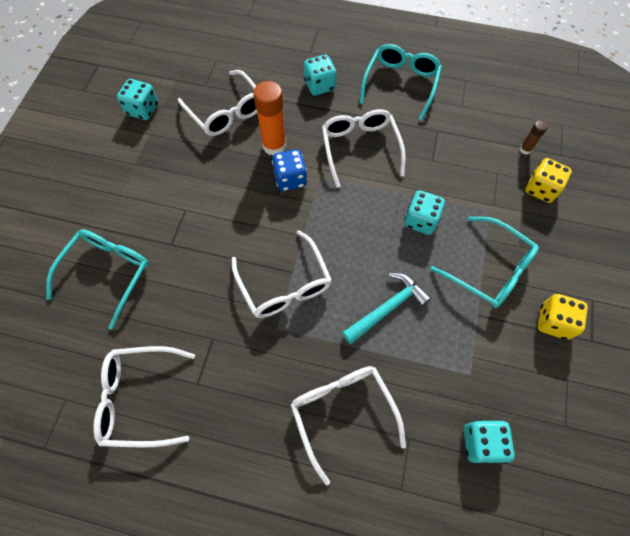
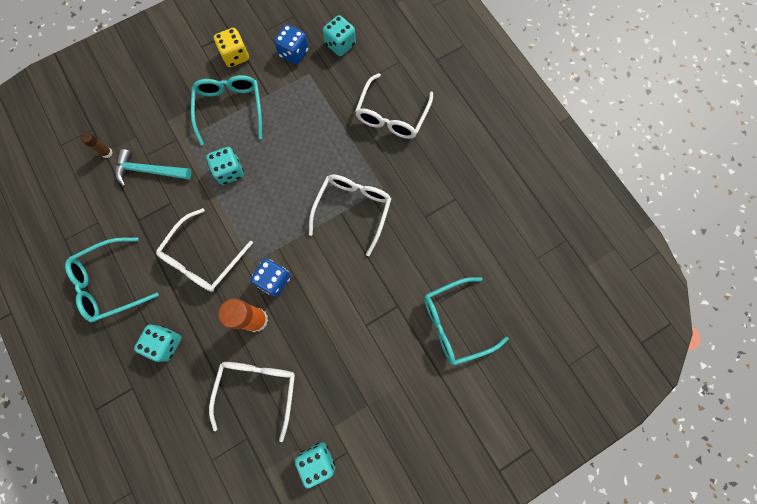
camera: 135 degrees left, 10 degrees up
(139, 398) = (493, 220): white glasses -> none
(387, 308) = (310, 142): turquoise hammer -> turquoise hammer (149, 171)
(510, 382) = (294, 53): none -> blue dice
(540, 189) = (137, 121): yellow dice -> none

